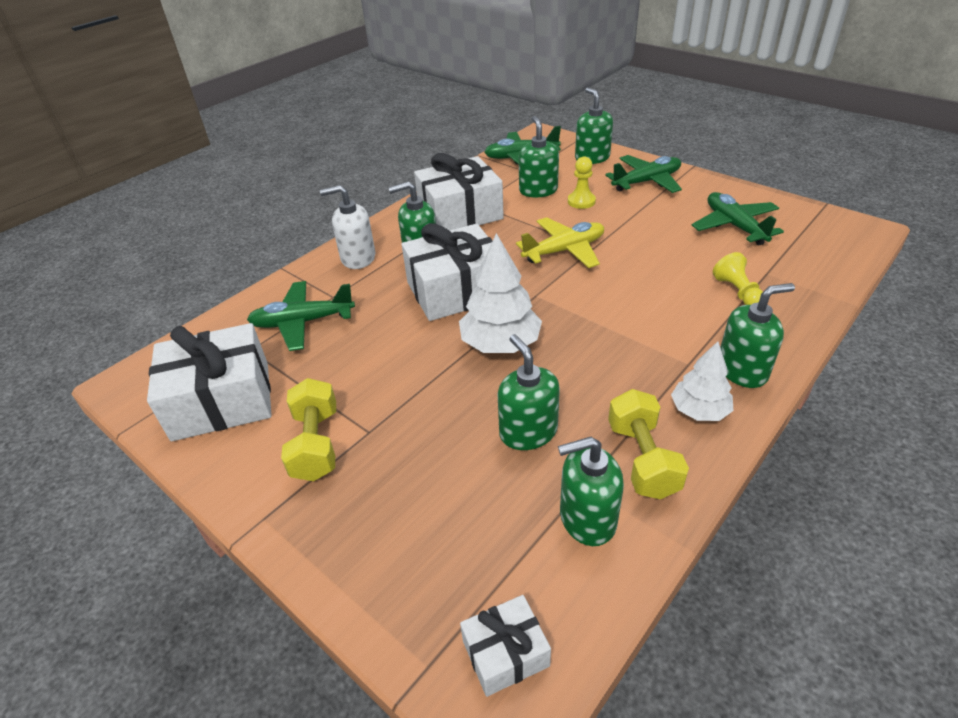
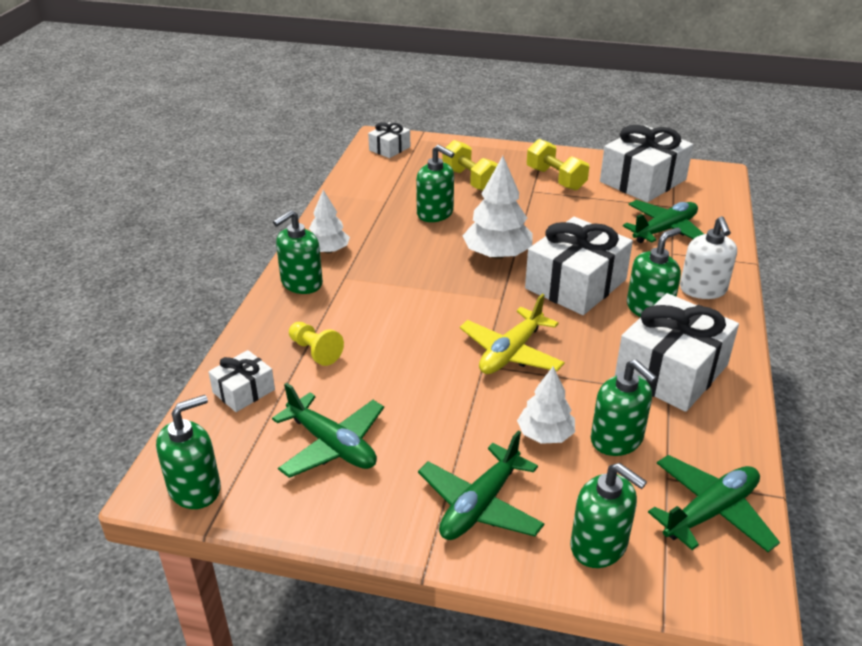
camera: 150 degrees right, 5 degrees down
(358, 258) = (703, 289): white soap dispenser -> white soap dispenser turned 120 degrees clockwise
(581, 201) = (545, 434): yellow pawn -> white tree
(587, 518) = (377, 190): green soap dispenser -> green soap dispenser (195, 488)
(642, 459) = (357, 218): yellow dumbbell -> yellow dumbbell (470, 180)
(807, 275) = (244, 391): none -> white gift

